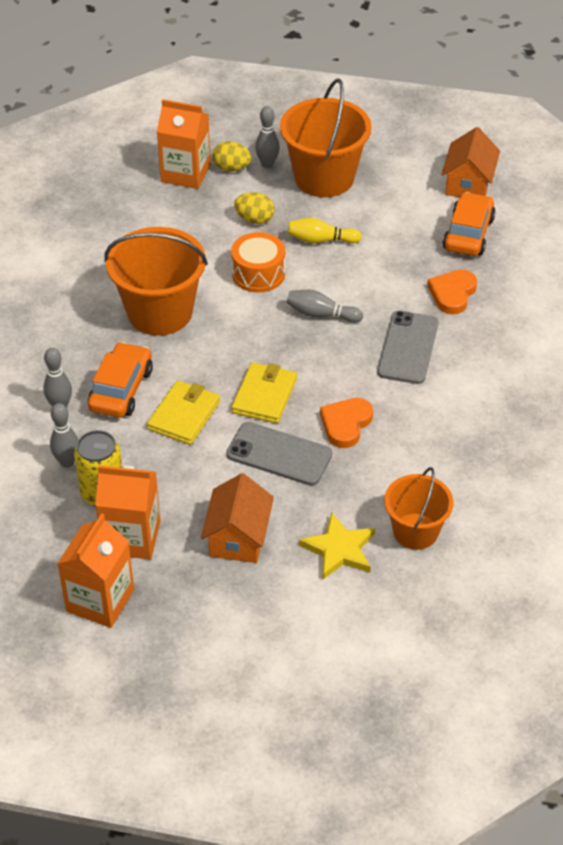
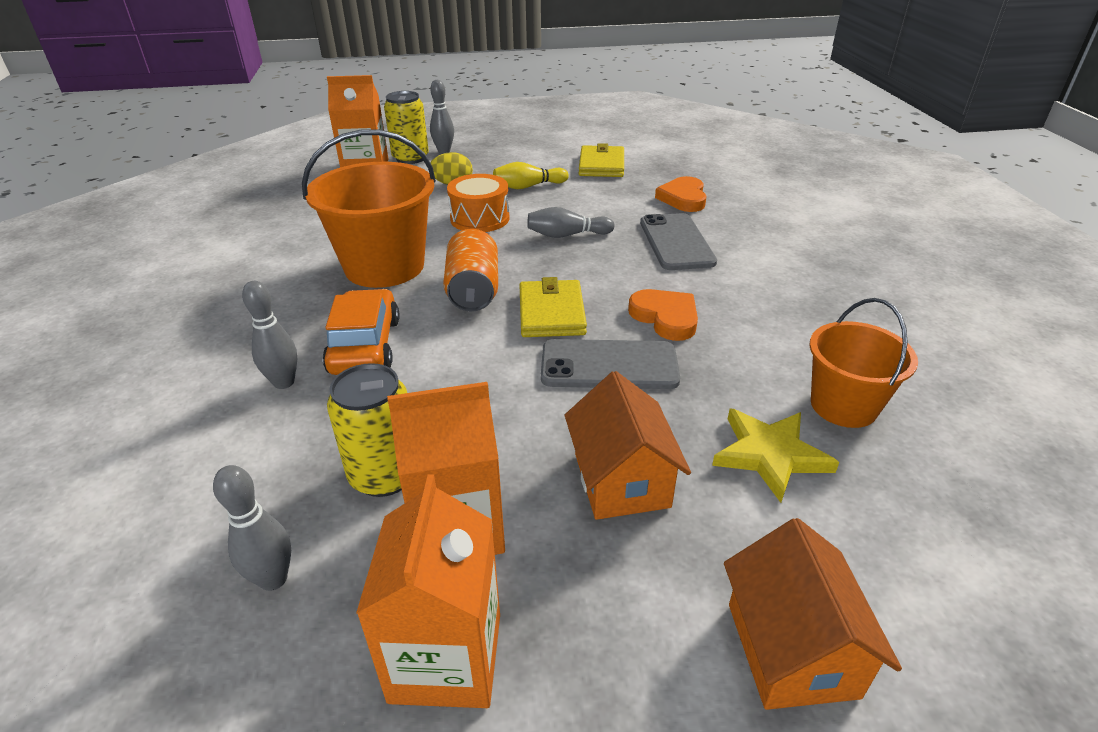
camera: 20 degrees left, 10 degrees down
(67, 462) = (314, 447): grey bowling pin -> grey bowling pin (273, 579)
(184, 415) = (462, 354): yellow wallet -> yellow wallet (601, 165)
(217, 357) = (473, 291): none -> orange can
(231, 168) = (410, 158): yellow egg -> yellow can
(324, 178) = (503, 151): orange bucket -> none
(346, 424) = (665, 317): orange heart -> orange heart turned 135 degrees clockwise
(468, 184) = (633, 135): orange house -> orange house (791, 649)
(468, 234) = (661, 161): orange car -> none

